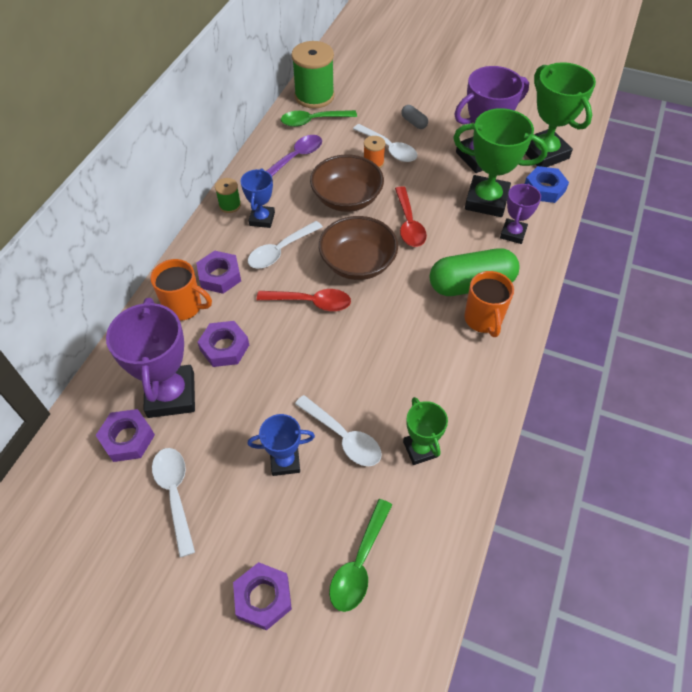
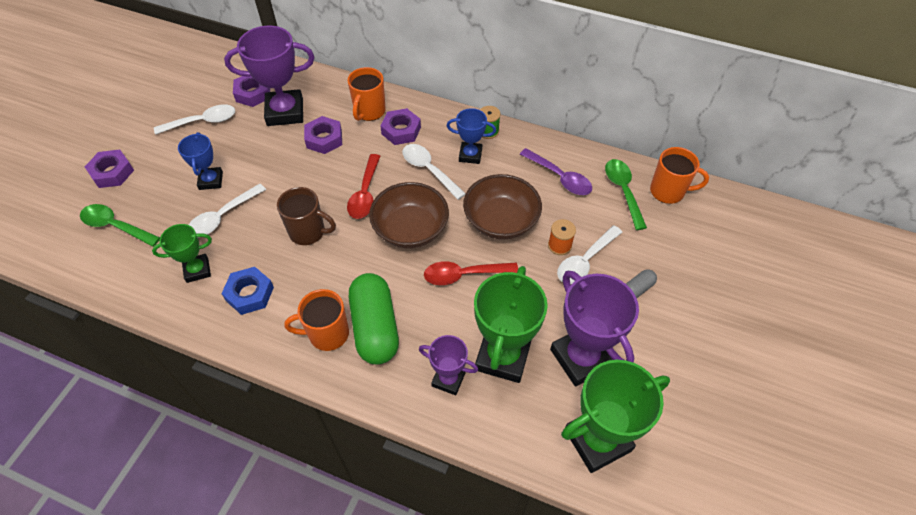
camera: 90 degrees right, 0 degrees up
(314, 96) = (668, 191): green spool -> orange mug
(363, 348) = (308, 232): none -> brown mug
(544, 189) = (527, 429): blue nut -> blue nut (250, 294)

